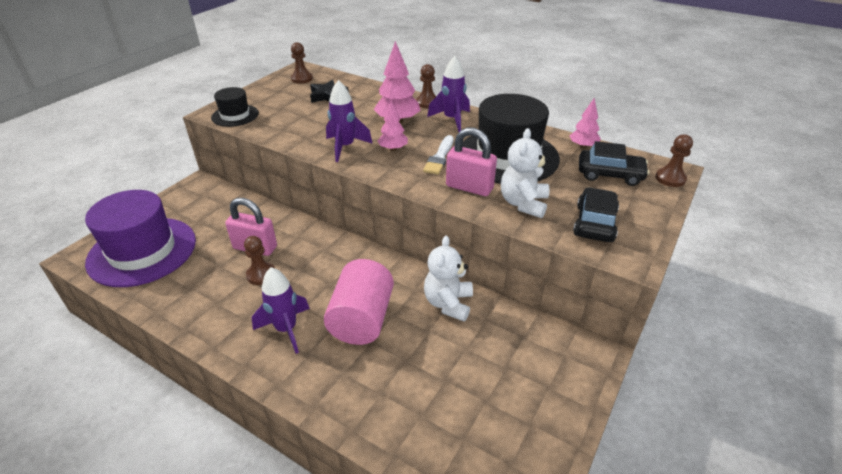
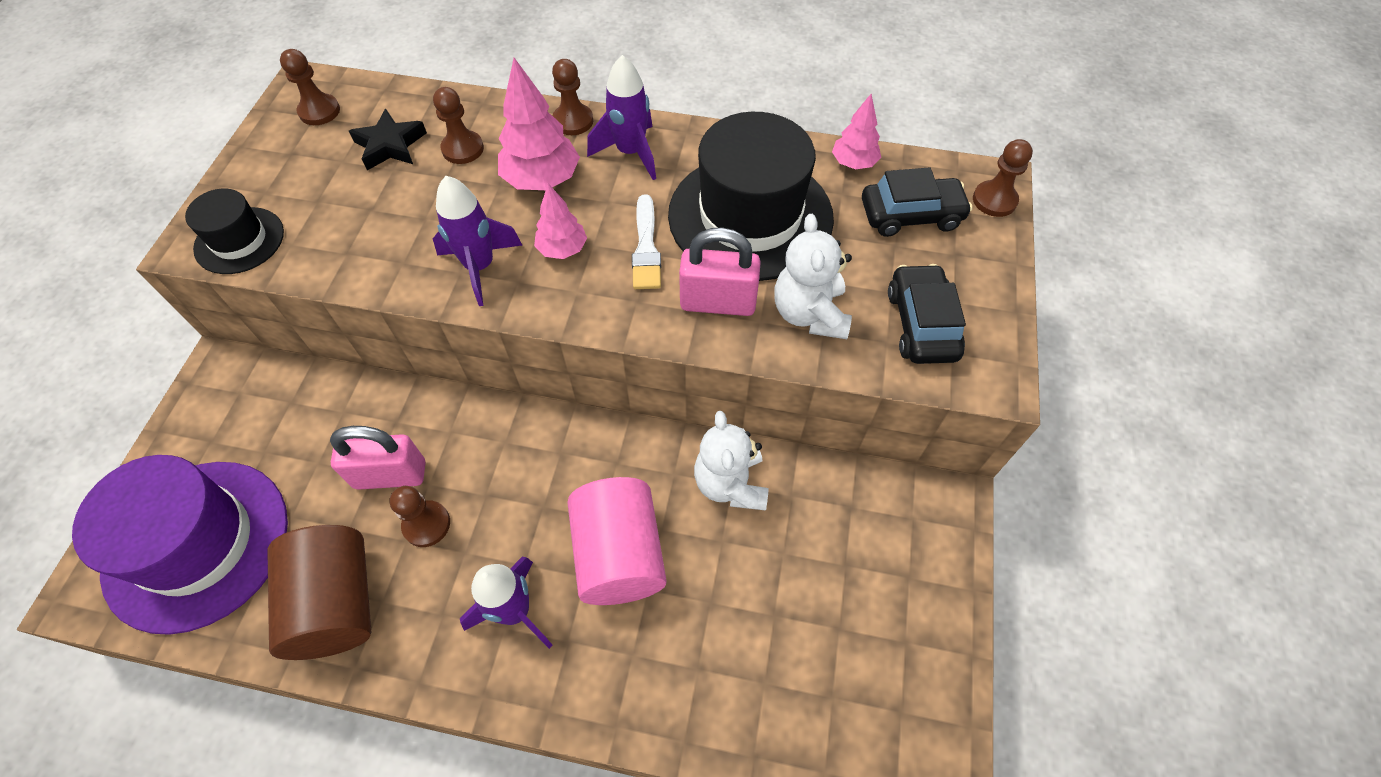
camera: 20 degrees left, 20 degrees up
(194, 296) = (337, 603): none -> brown cylinder
(363, 103) = (463, 149): none -> brown pawn

